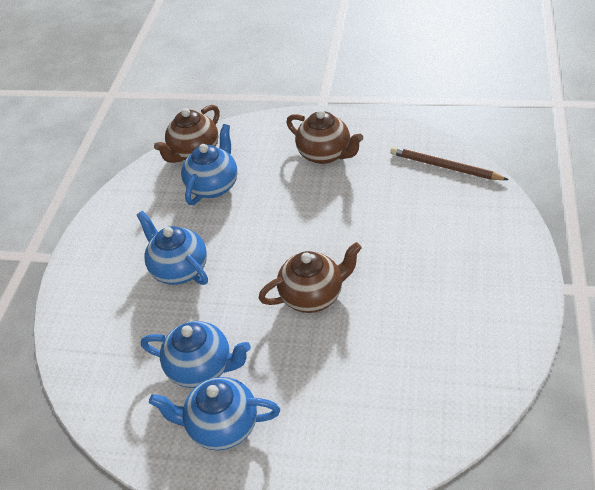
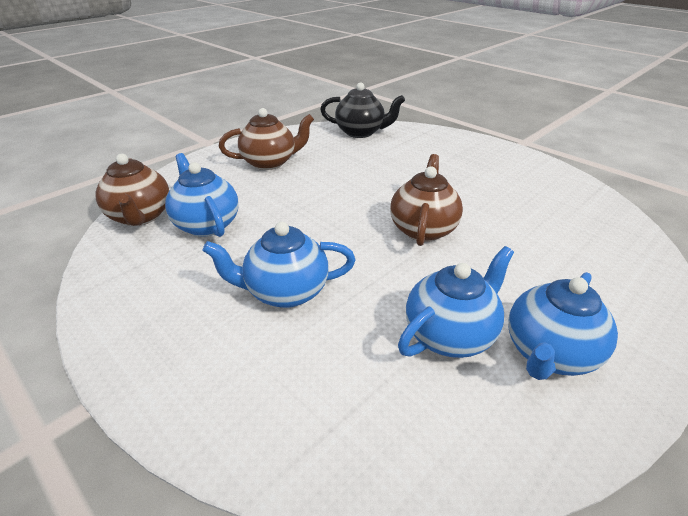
camera: 60 degrees left, 10 degrees down
(445, 167) = (361, 132): brown pencil -> black teapot

